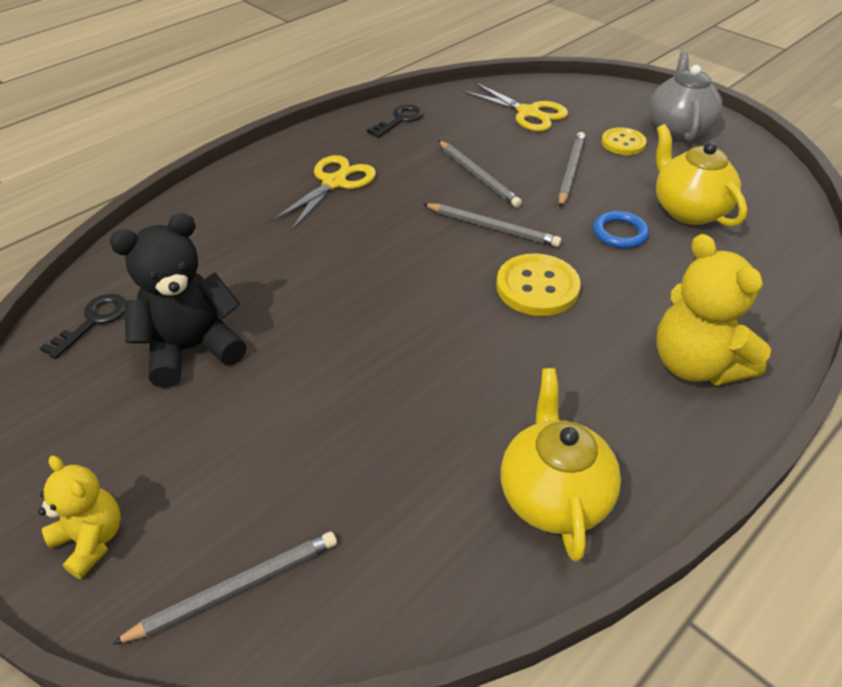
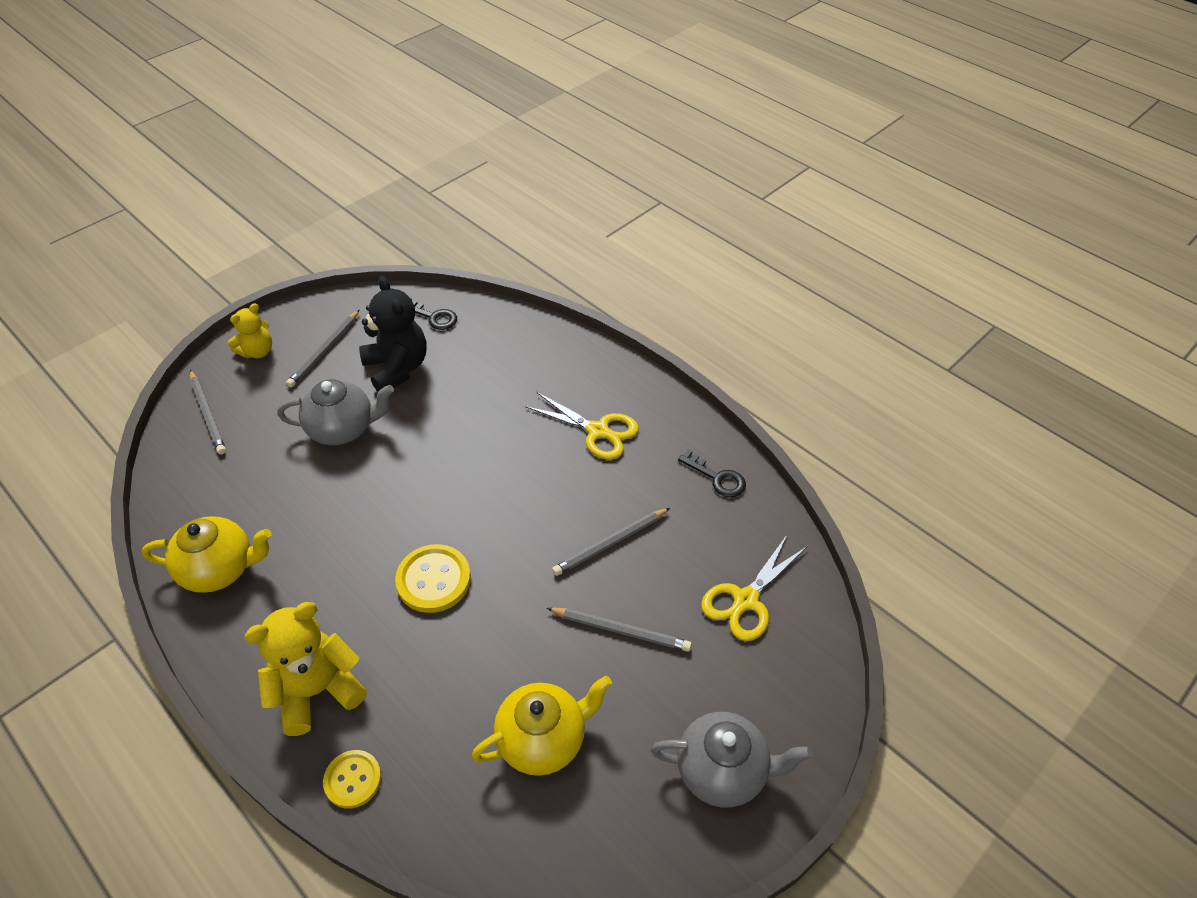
camera: 90 degrees right, 5 degrees up
(300, 394) = (343, 429): none -> grey teapot
(492, 227) = (523, 551): grey pencil -> grey pencil (324, 351)
(620, 233) = (507, 661): blue ring -> none
(623, 143) = (683, 696): yellow button -> yellow button (353, 779)

